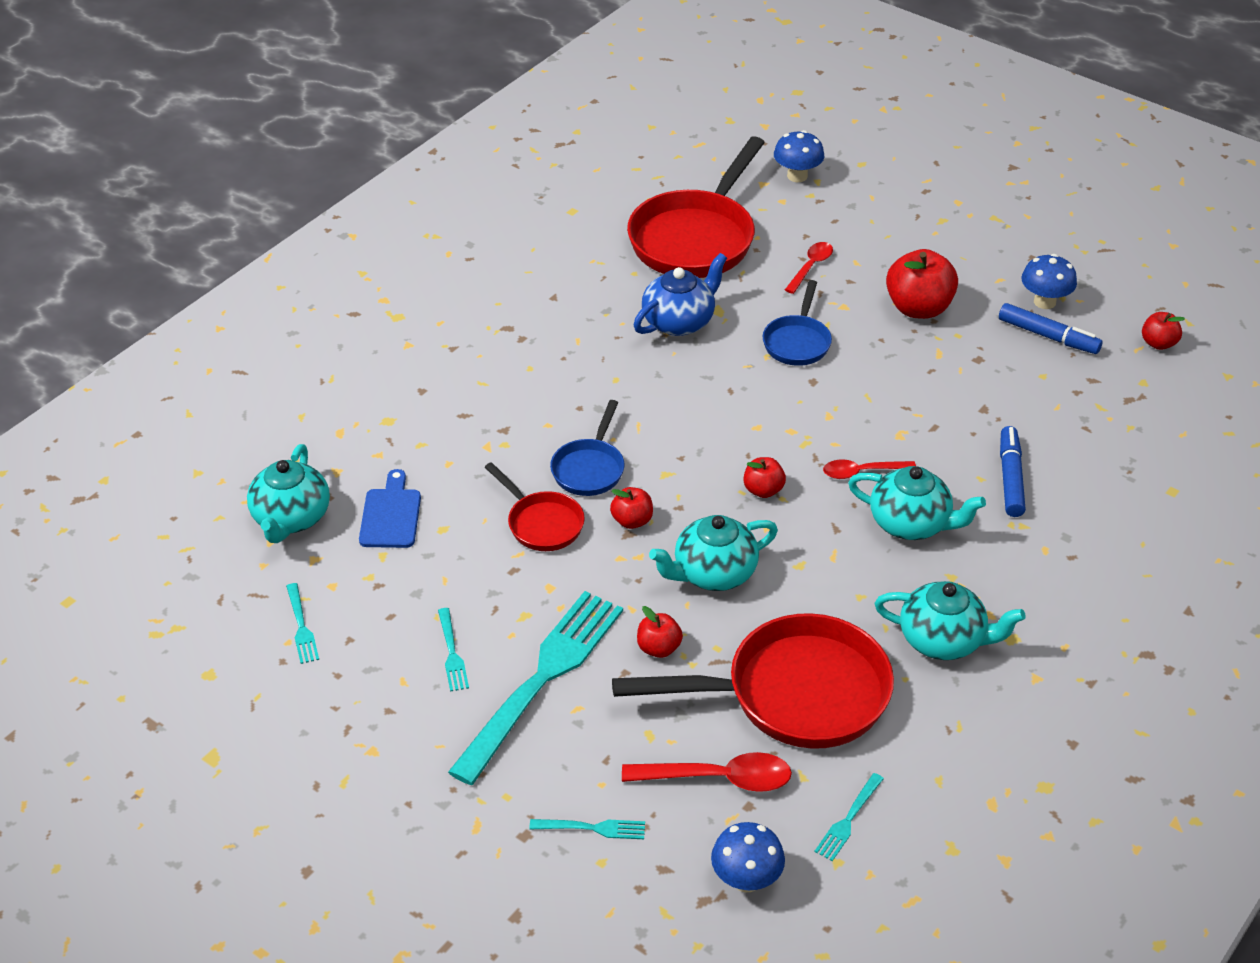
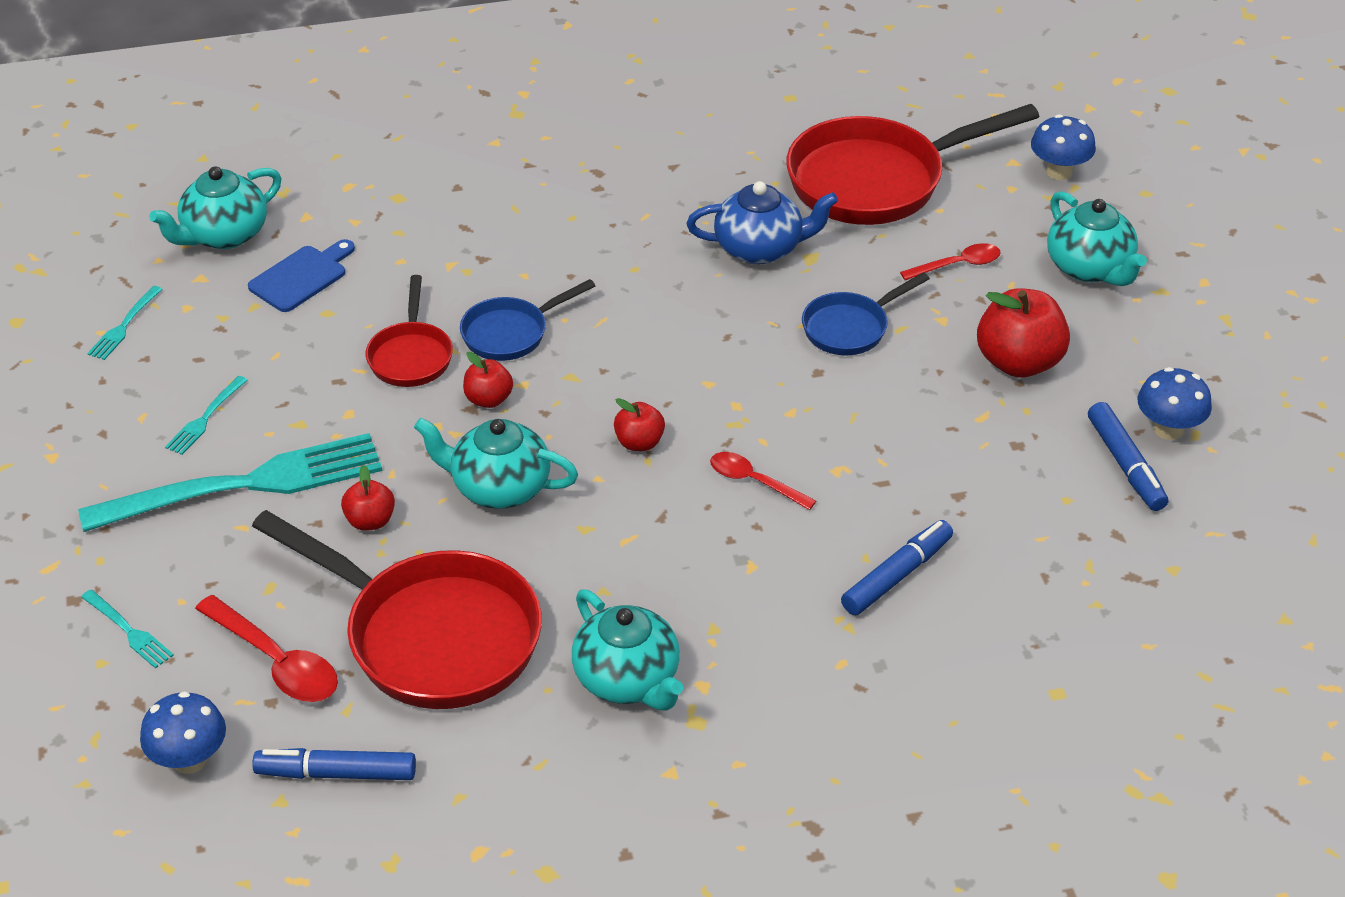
camera: 40 degrees right, 0 degrees up
(848, 819) = (336, 773): turquoise fork -> blue marker
(911, 523) = (739, 556): turquoise teapot -> turquoise teapot (1089, 268)
(1158, 343) = (1245, 541): red apple -> none

